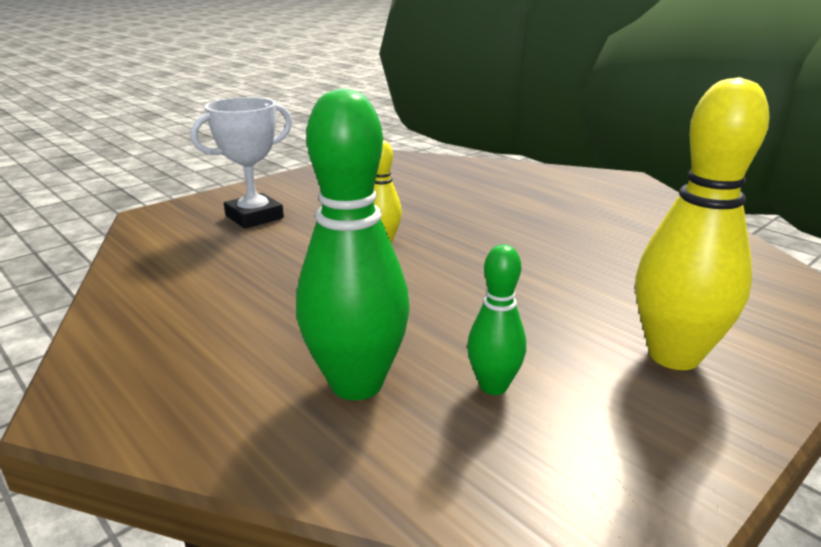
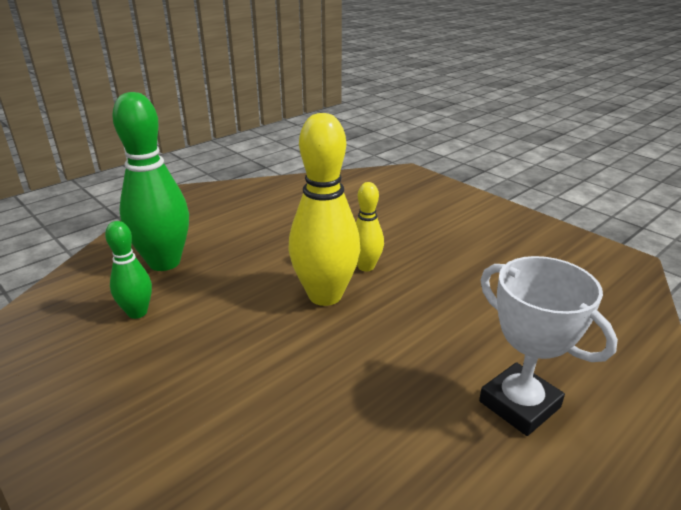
camera: 90 degrees right, 5 degrees up
(254, 217) = (410, 207): white trophy -> white trophy (519, 404)
(673, 356) = (130, 417): yellow bowling pin -> yellow bowling pin (325, 295)

